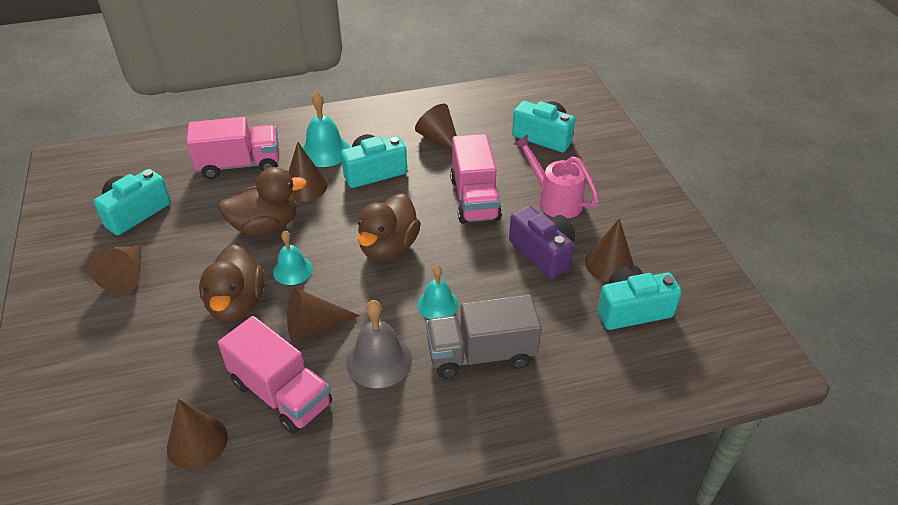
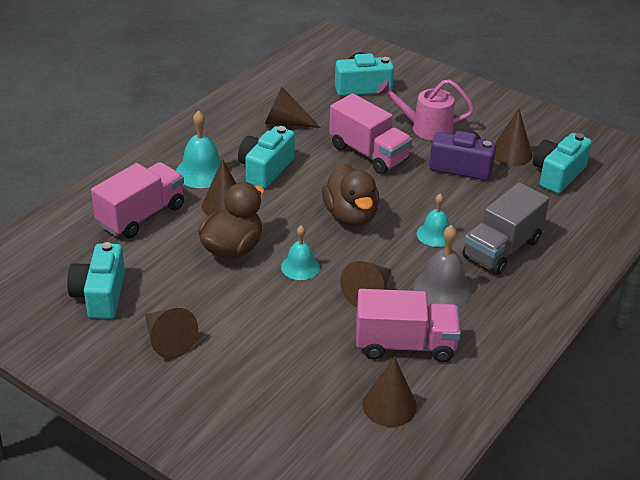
camera: 40 degrees left, 5 degrees down
(236, 304) = (290, 311): brown duck -> none

